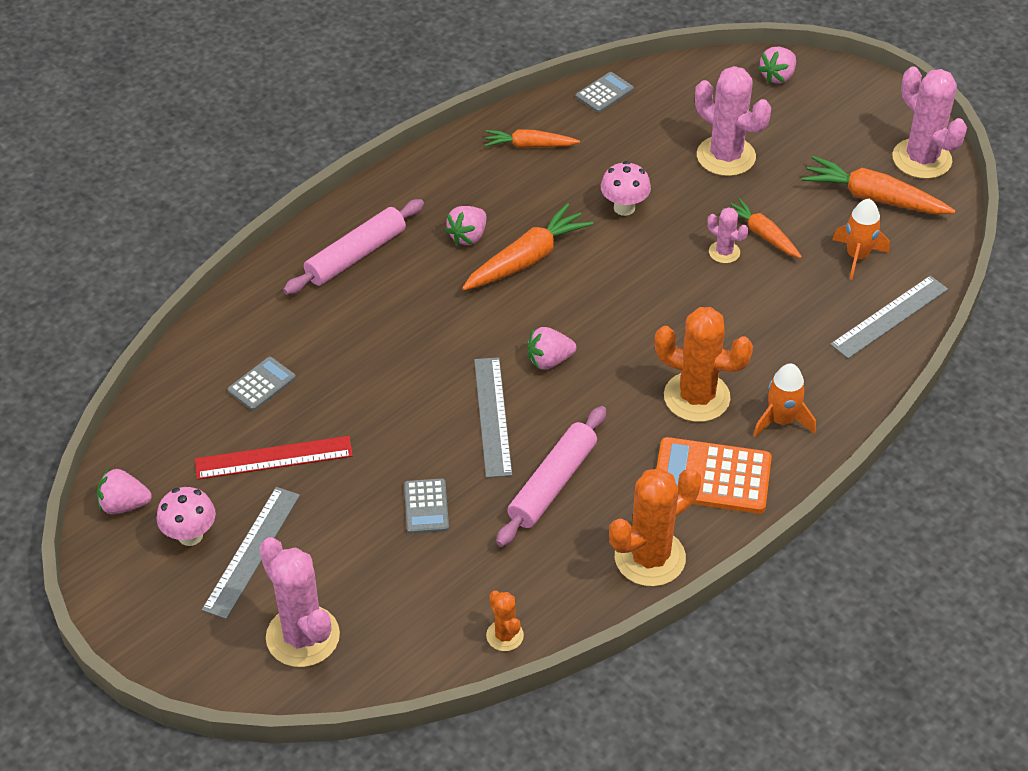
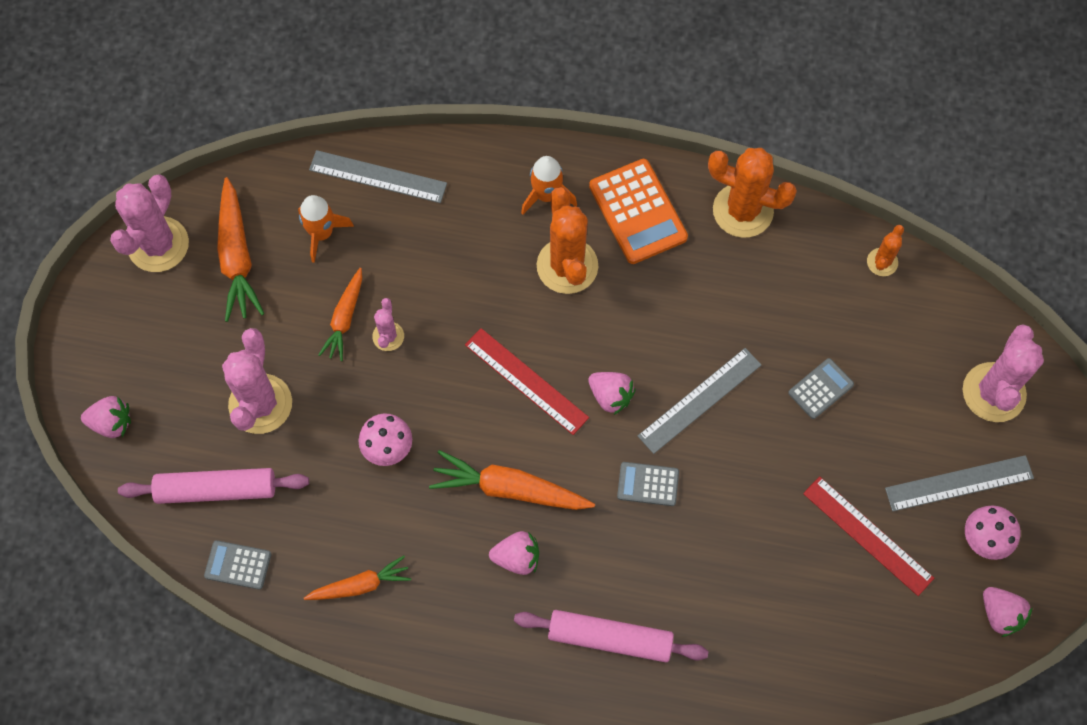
camera: 125 degrees left, 20 degrees up
(262, 384) = (807, 604): grey calculator -> grey calculator (648, 484)
(529, 145) = (360, 585): orange carrot -> orange carrot turned 75 degrees counterclockwise
(552, 484) = (729, 315): pink rolling pin -> pink rolling pin (216, 489)
(610, 315) = (526, 381): none -> red ruler

